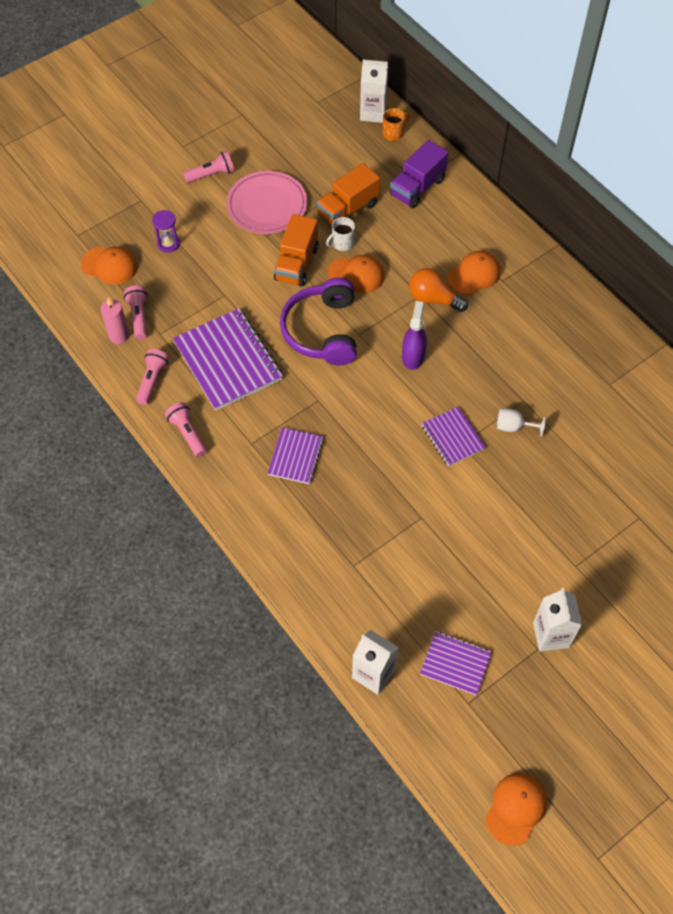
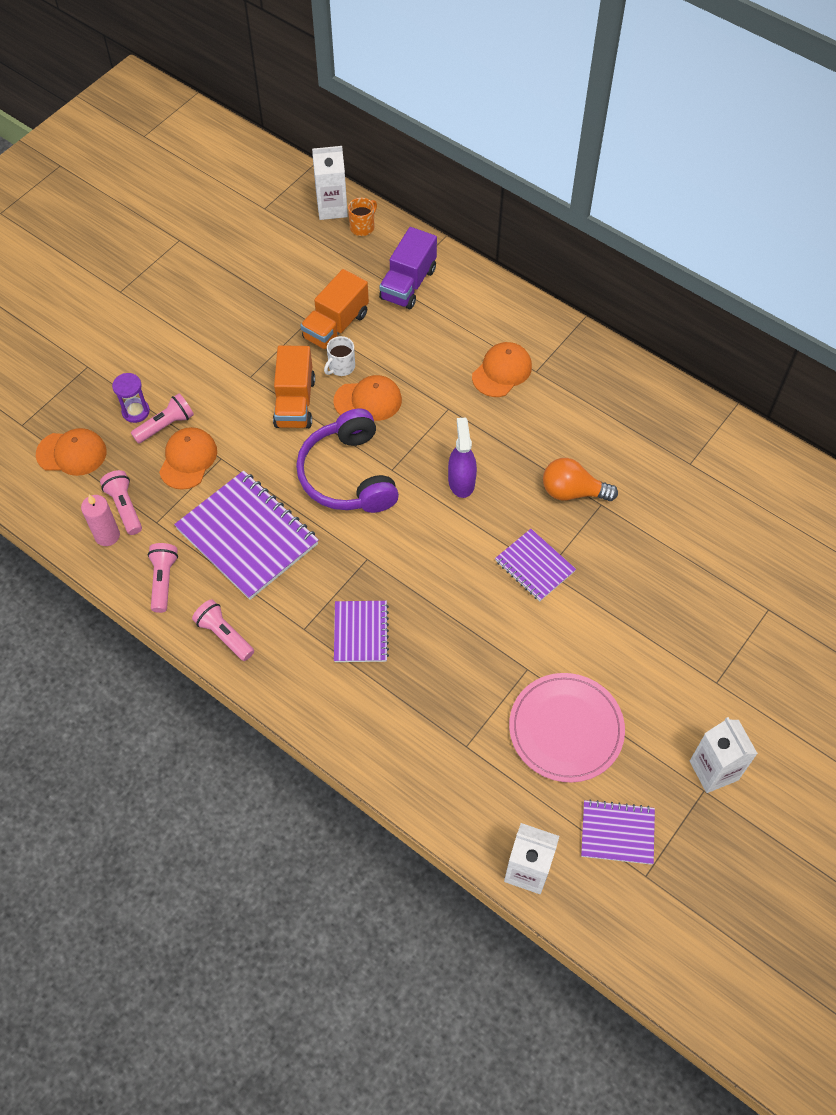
camera: 15 degrees left, 0 degrees up
(211, 174) = (164, 318): pink flashlight -> pink flashlight (166, 425)
(267, 205) = (240, 341): pink plate -> pink plate (566, 729)
(433, 299) = (464, 409): orange light bulb -> orange light bulb (572, 492)
(513, 427) = (599, 537): white goblet -> none
(516, 808) = (737, 987): orange cap -> orange cap (188, 459)

